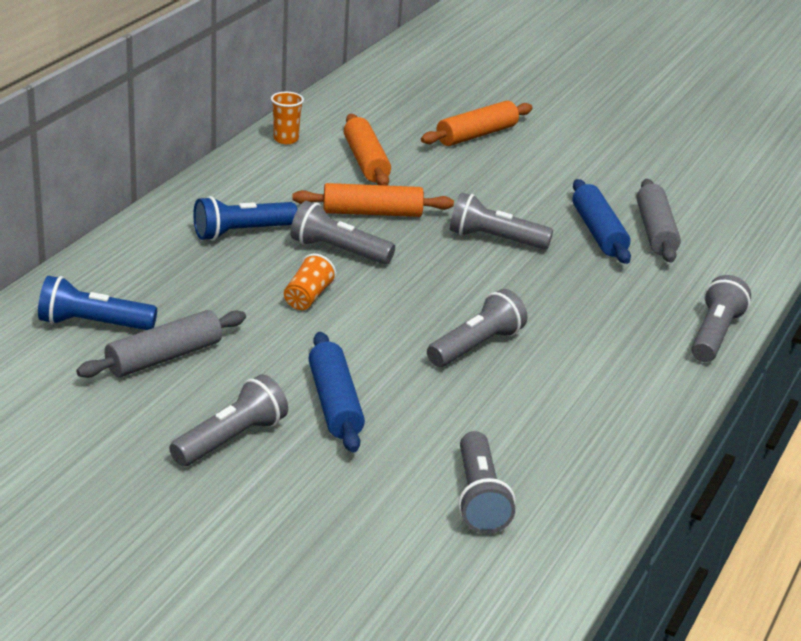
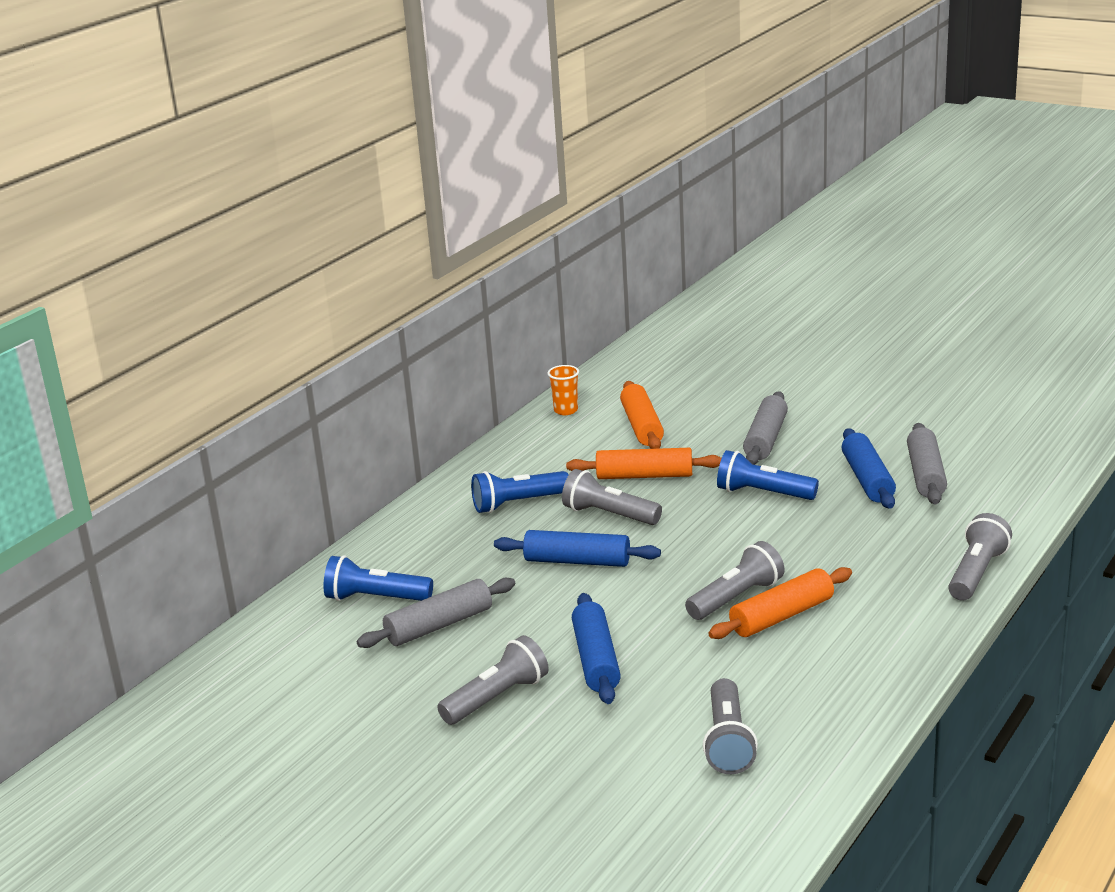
camera: 10 degrees right, 5 degrees down
(308, 297) = (577, 561): orange cup -> blue rolling pin
(477, 135) = (753, 392): orange rolling pin -> orange rolling pin (782, 616)
(493, 184) = (765, 439): none -> grey rolling pin
(494, 239) = (763, 493): grey flashlight -> blue flashlight

